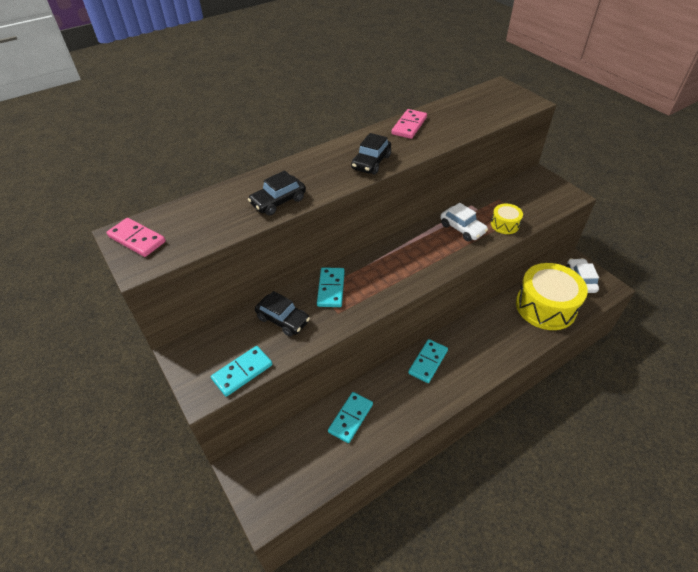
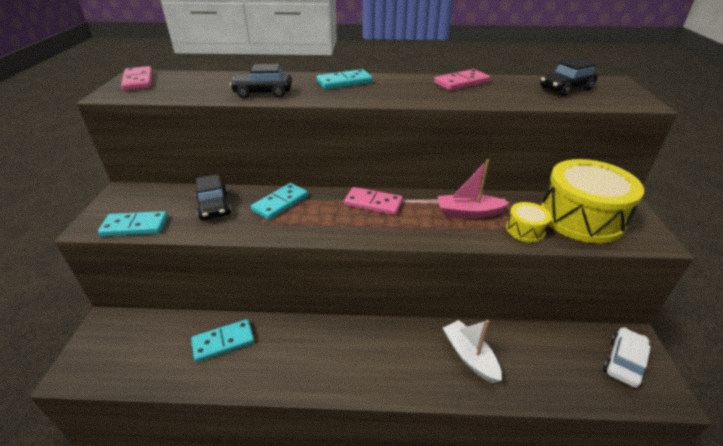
camera: 35 degrees right, 10 degrees down
(371, 162) = (383, 94): black car -> black car (566, 89)
(396, 253) = (373, 203): none -> pink domino
(428, 362) = (346, 338): turquoise domino -> turquoise domino (344, 82)
(462, 229) = (468, 213): white car -> pink boat
(506, 326) = (470, 356): none -> white boat
(545, 306) = (544, 364): yellow drum -> yellow drum (581, 217)

